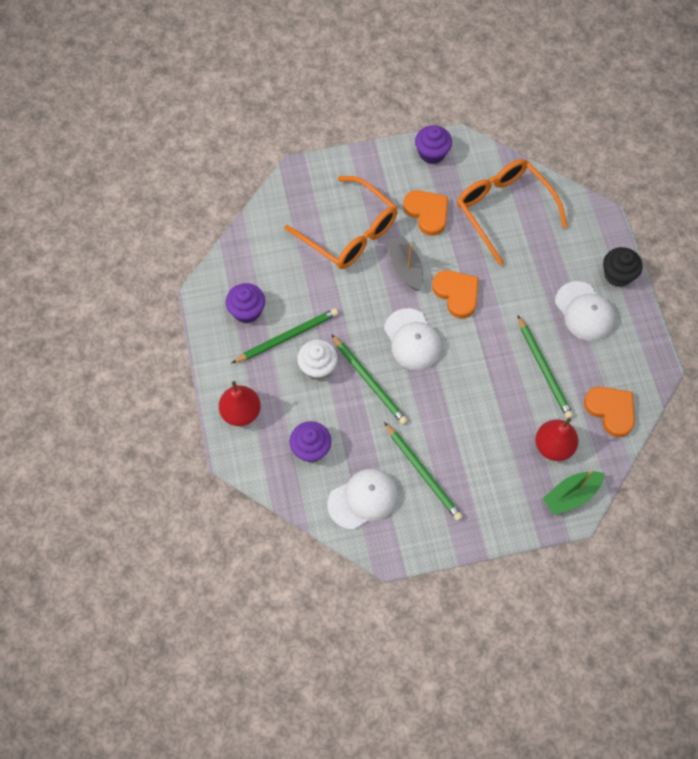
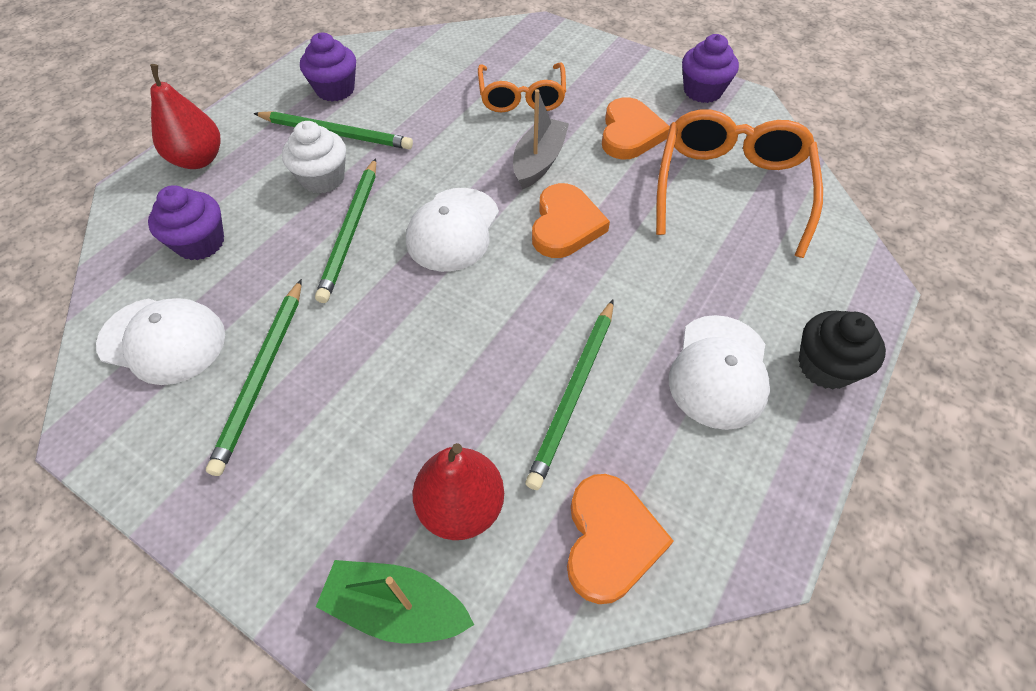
camera: 45 degrees right, 10 degrees down
(349, 233) = (522, 97): orange glasses -> orange glasses, size x0.65

